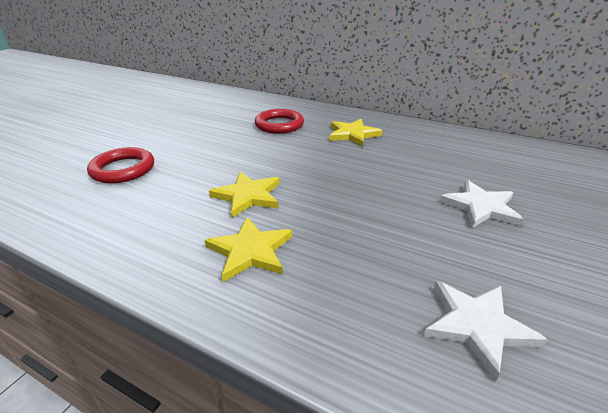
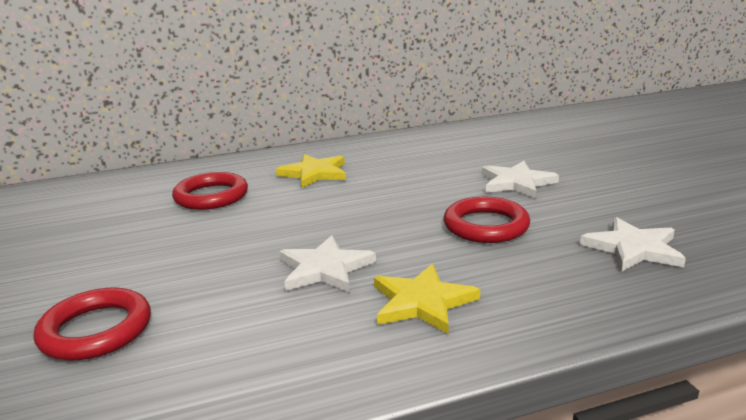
camera: 45 degrees left, 10 degrees down
(248, 196) = (324, 269): yellow star -> white star
(389, 226) = (486, 226): none -> red ring

